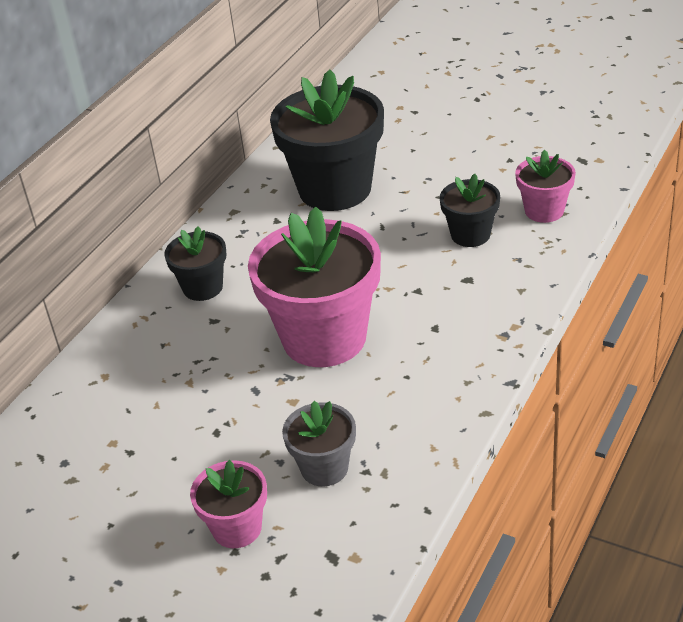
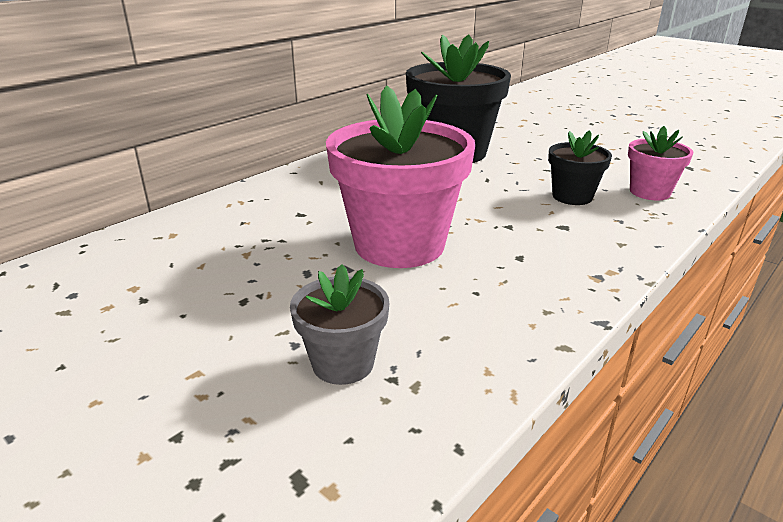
camera: 10 degrees right, 10 degrees down
(203, 287) = (305, 191): black flower pot -> none
(237, 528) = (198, 408): pink flower pot -> none

